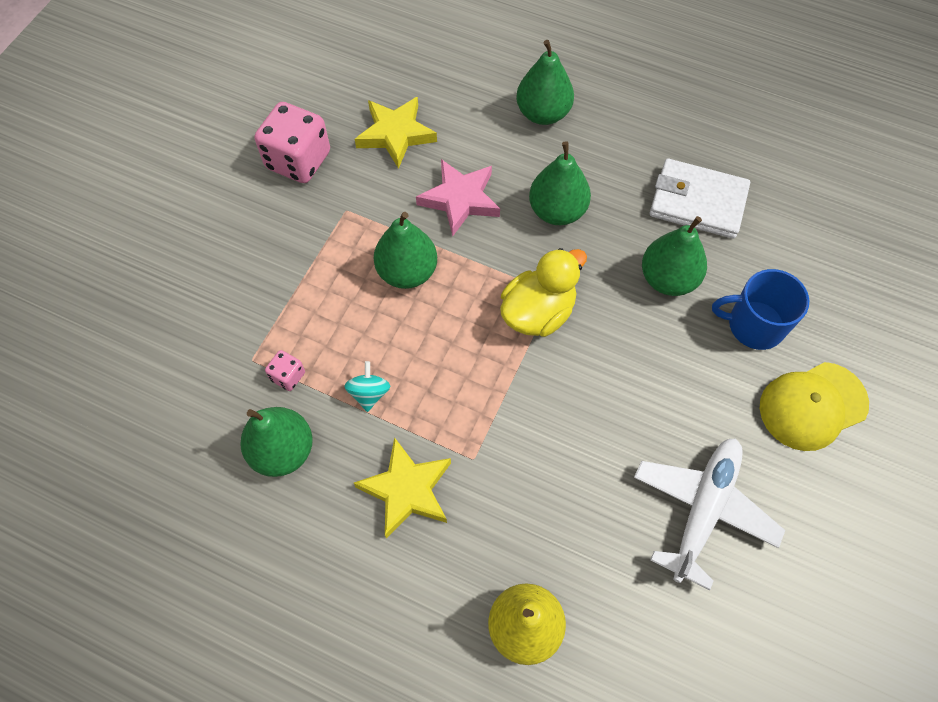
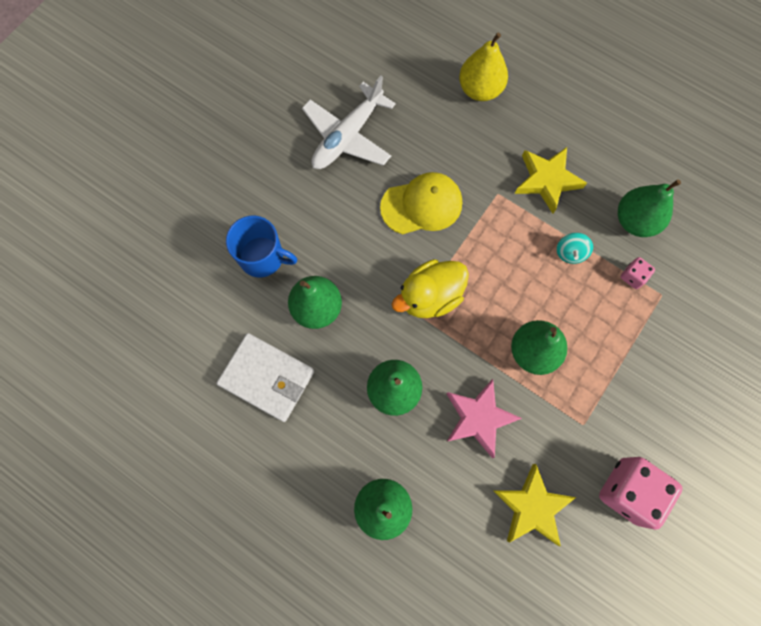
camera: 170 degrees left, 10 degrees up
(812, 406) = (245, 190): yellow cap -> yellow cap (422, 205)

